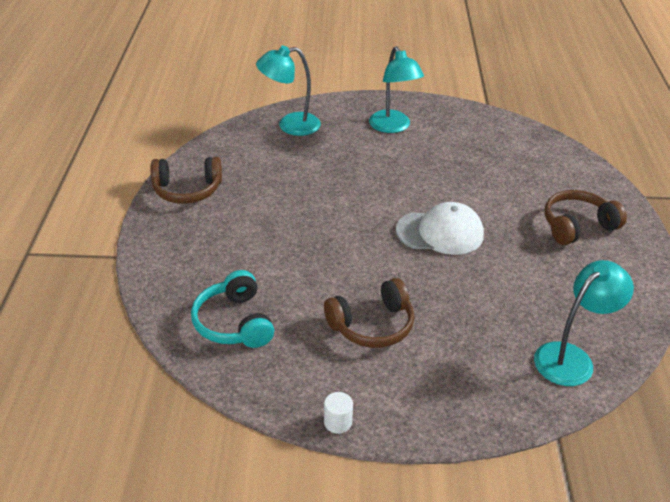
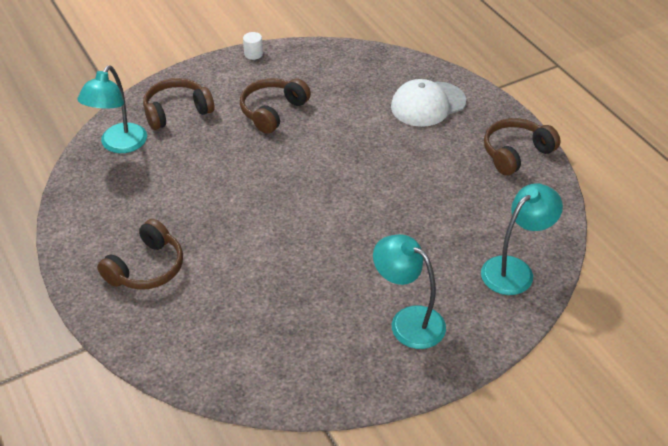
camera: 150 degrees right, 5 degrees up
(234, 323) = (366, 77): turquoise headphones -> none
(440, 232) = (270, 205): white cap -> white cap (428, 104)
(485, 374) = (177, 111): none -> brown headphones

